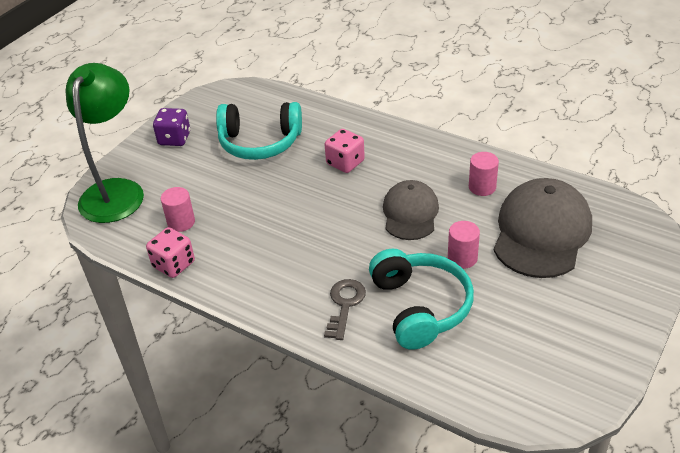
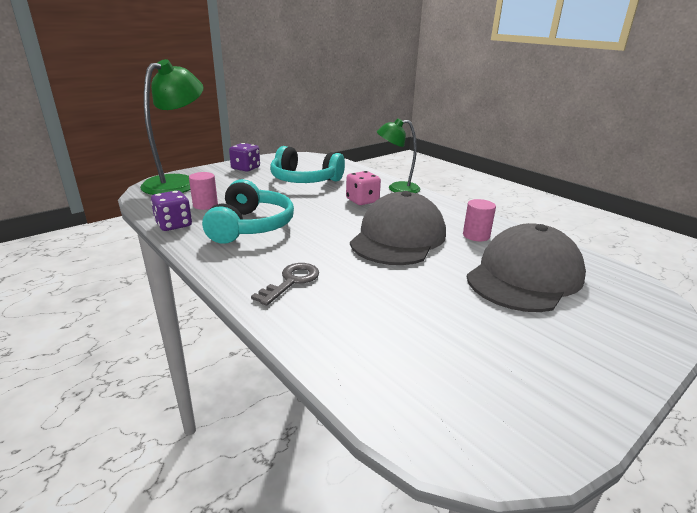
camera: 15 degrees right, 15 degrees down
(174, 264) = (174, 225): pink dice -> purple dice
(371, 128) = (397, 188): none -> green lamp
(410, 213) = (398, 237): grey cap -> grey cap, size x1.59
(420, 307) = (365, 301): turquoise headphones -> turquoise headphones (250, 226)
(462, 258) = (431, 276): pink cylinder -> none

